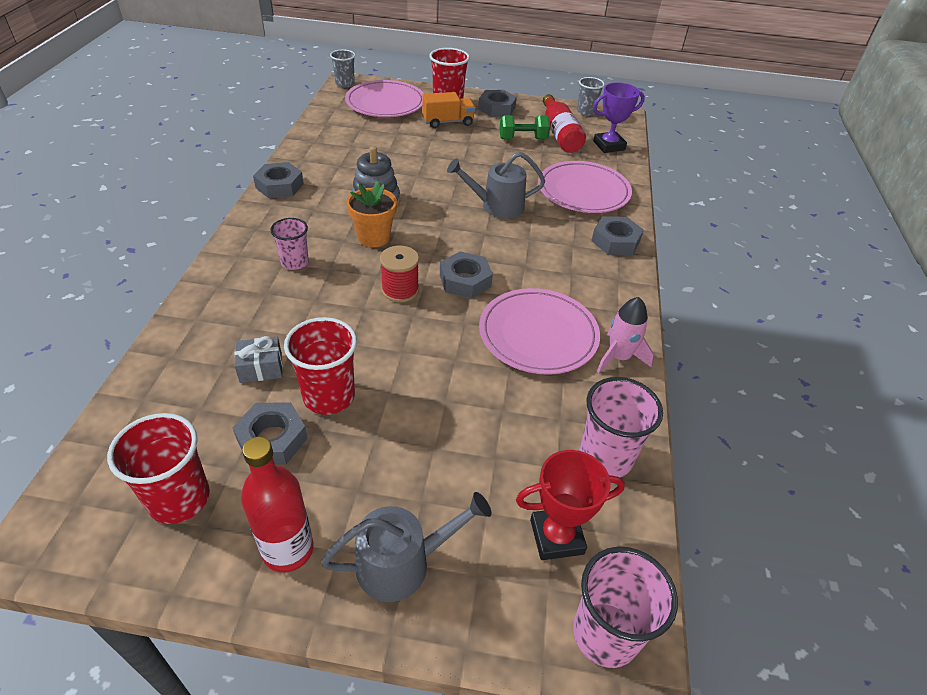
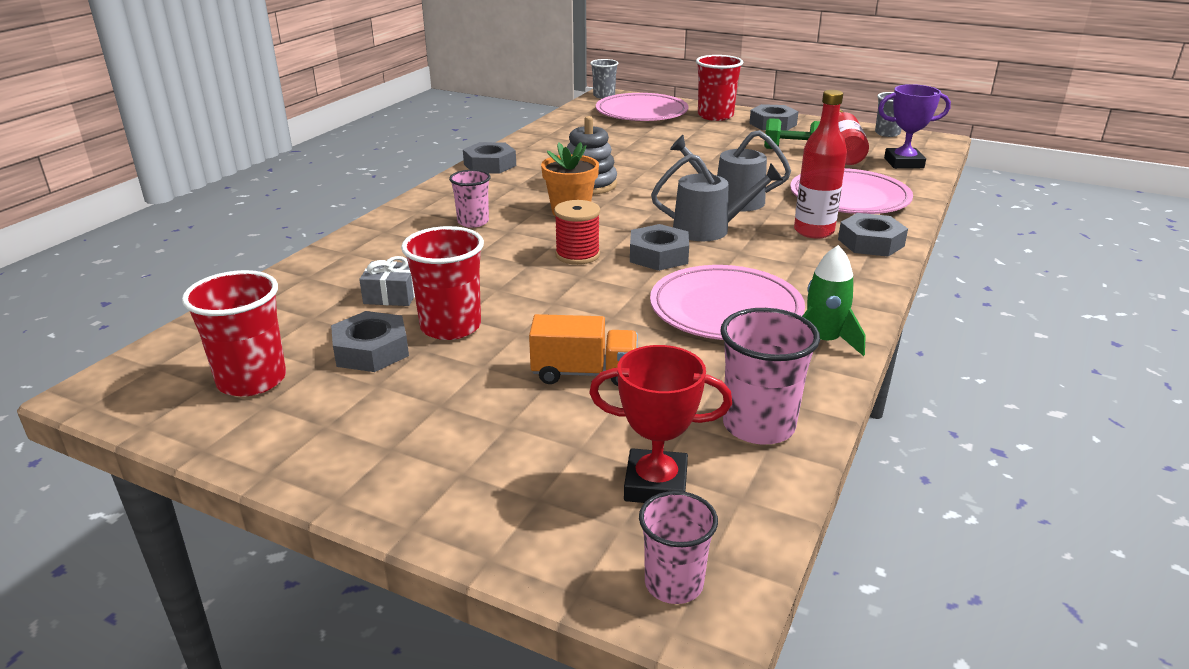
camera: 20 degrees right, 15 degrees down
(288, 550) = (337, 438): red bottle -> red bottle (813, 231)
(402, 564) = (455, 473): grey watering can -> grey watering can (708, 229)
(448, 122) = (707, 131): orange truck -> orange truck (584, 373)
(605, 634) = (674, 584): pink cup -> pink cup, size x0.65
(619, 357) = (823, 341): pink rocket -> green rocket

